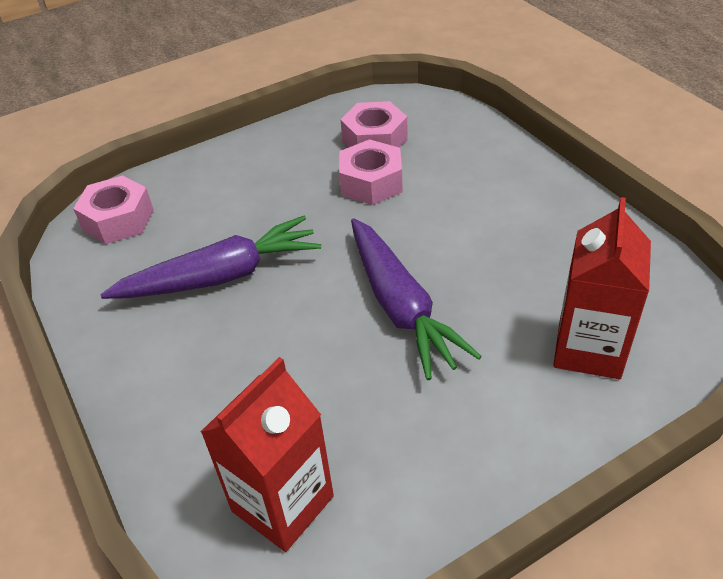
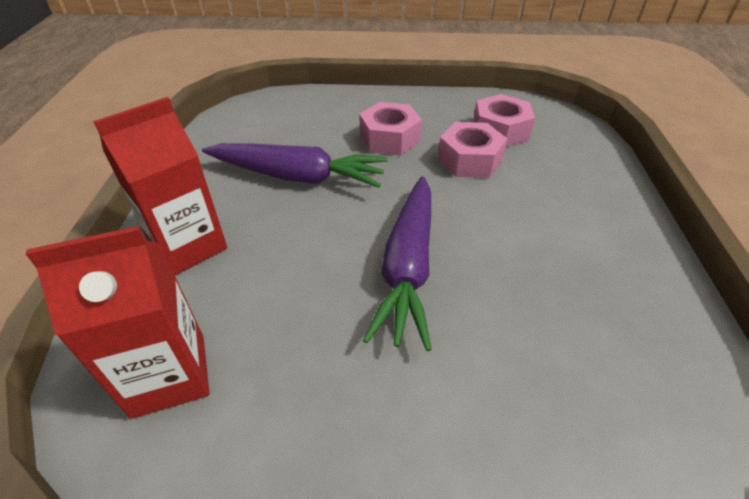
camera: 30 degrees right, 0 degrees up
(118, 220) = (271, 111): pink nut -> pink nut (389, 138)
(589, 349) = (558, 408): red carton -> red carton (188, 246)

